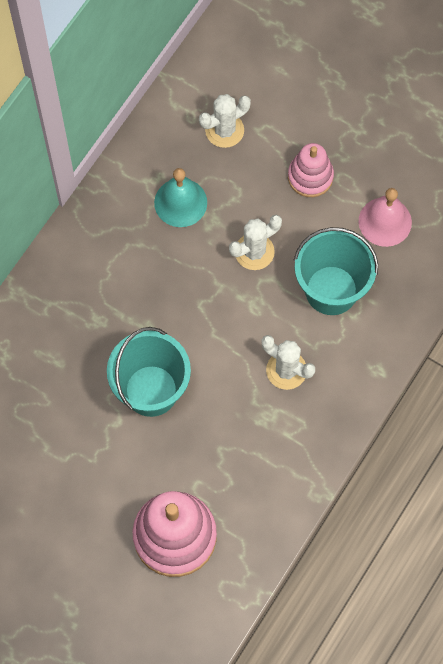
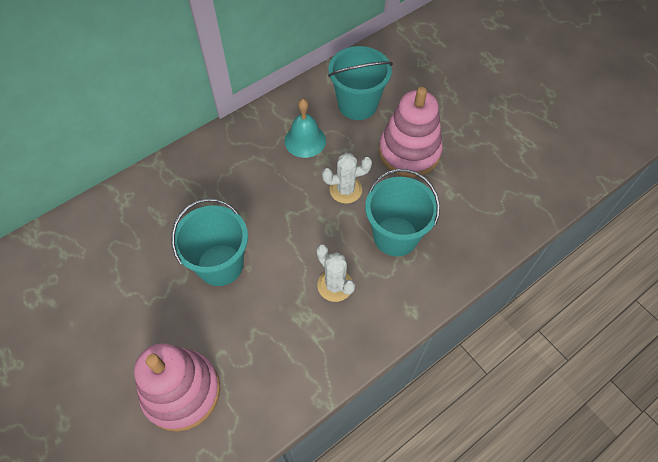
camera: 20 degrees right, 10 degrees down
(224, 130) = (357, 104): white cactus -> turquoise bucket
(310, 177) = (409, 152): pink stacking toy -> pink stacking toy, size x1.70
(385, 221) = (457, 200): pink bell -> none

